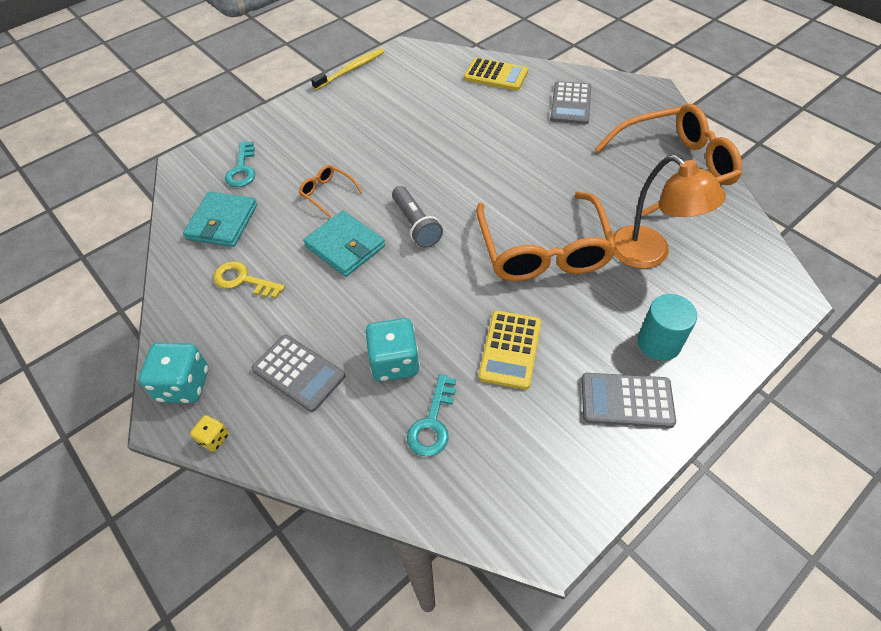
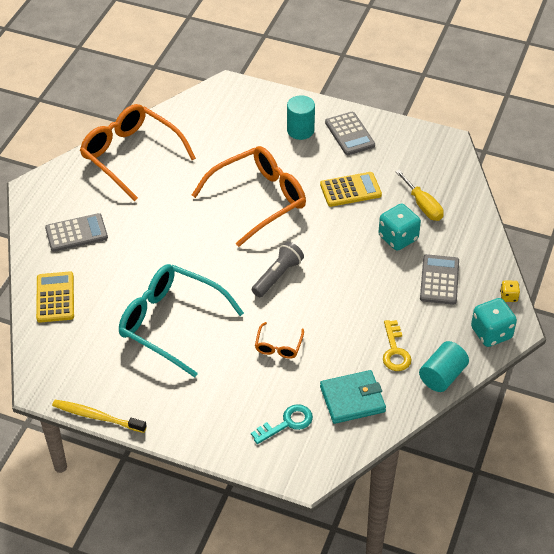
camera: 120 degrees left, 5 degrees down
(178, 306) = (442, 376): none -> turquoise cylinder
(345, 246) = (325, 307): turquoise wallet -> none
(413, 133) = (171, 323): none -> turquoise glasses
(432, 422) = (423, 205): turquoise key -> yellow screwdriver
(649, 254) = (229, 149): orange lamp -> none

